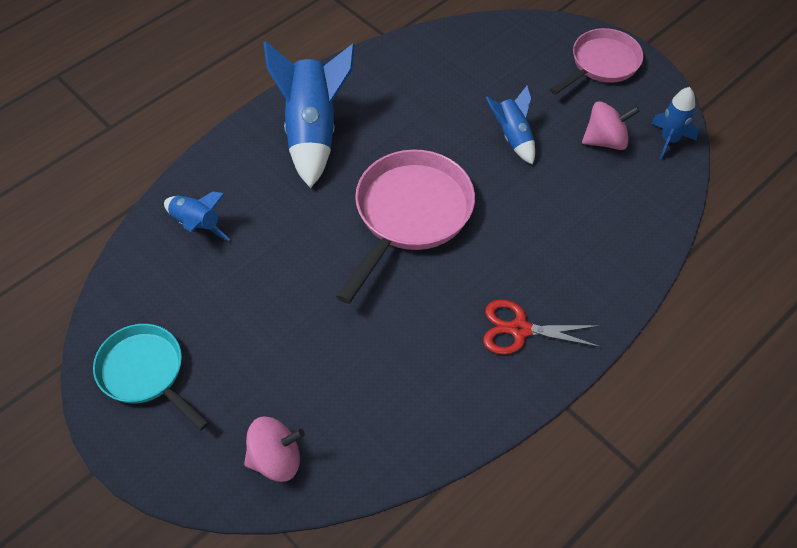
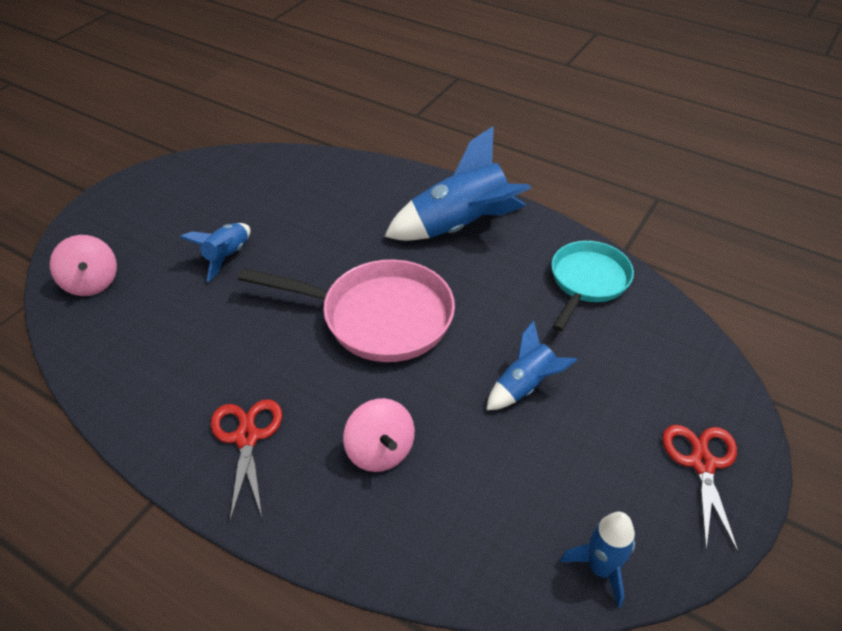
camera: 75 degrees right, 10 degrees down
(145, 373) = (172, 192): turquoise pan -> turquoise pan (587, 282)
(197, 225) = (325, 183): blue rocket -> blue rocket (227, 256)
(601, 64) = (702, 463): pink pan -> red scissors
(605, 140) = (563, 486): pink spinning top -> pink spinning top (380, 451)

